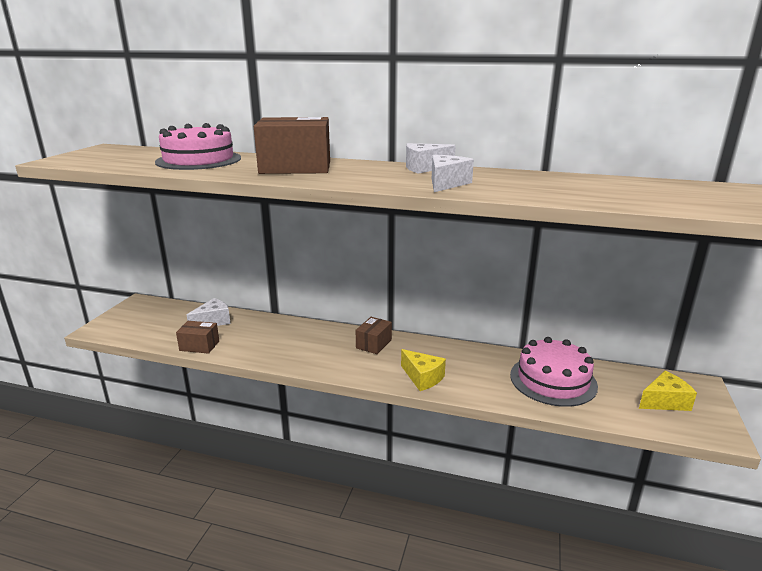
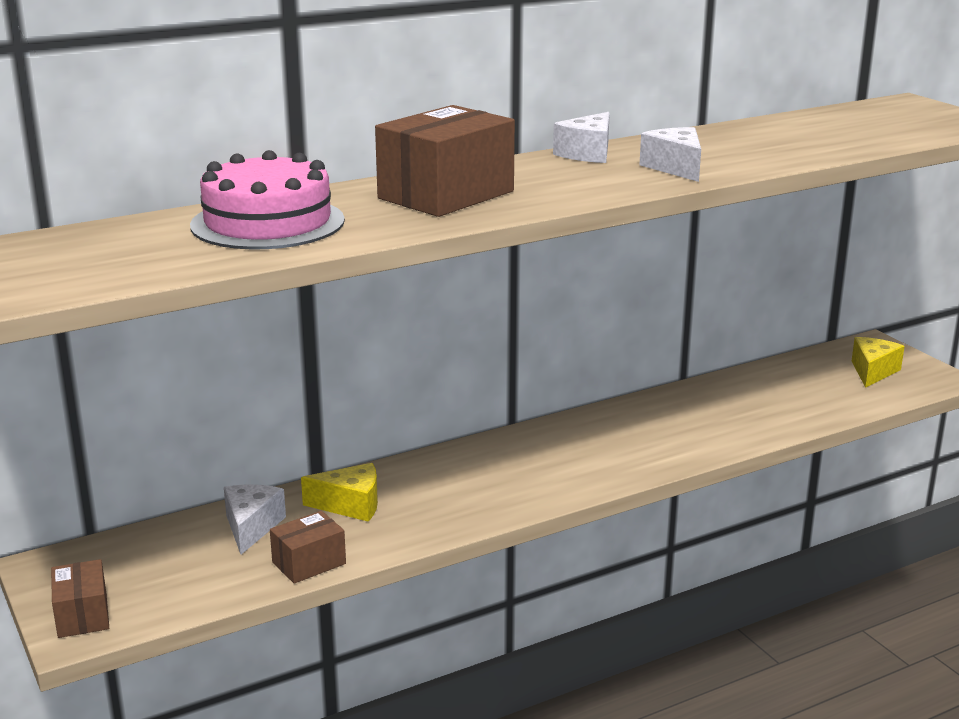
camera: 45 degrees left, 0 degrees up
(374, 344) = (529, 448): brown box -> brown box (82, 615)
(422, 378) = (650, 455): yellow cheese -> yellow cheese (350, 505)
(553, 380) = (764, 396): pink cake -> none

